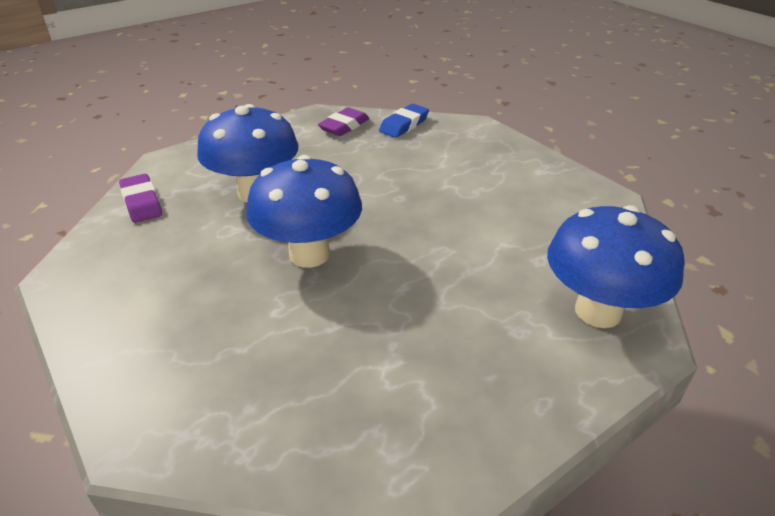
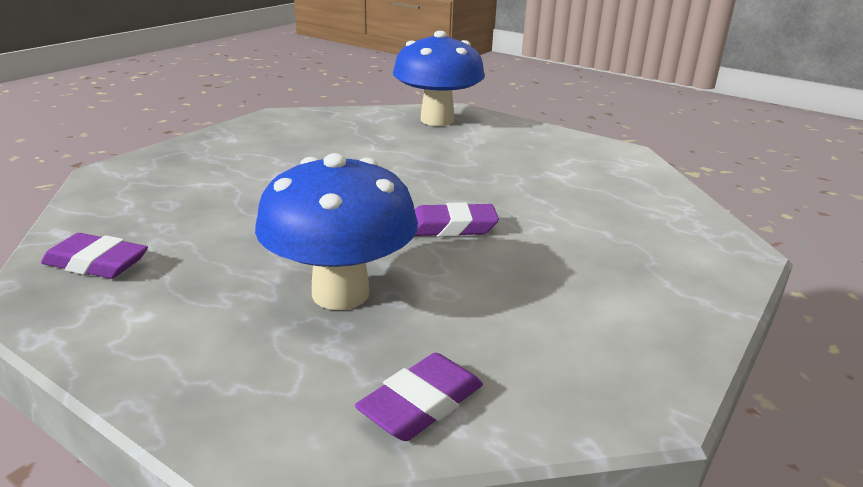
camera: 110 degrees left, 10 degrees down
(309, 254) = (451, 227): blue mushroom -> purple eraser
(404, 125) = (100, 216): blue eraser -> none

